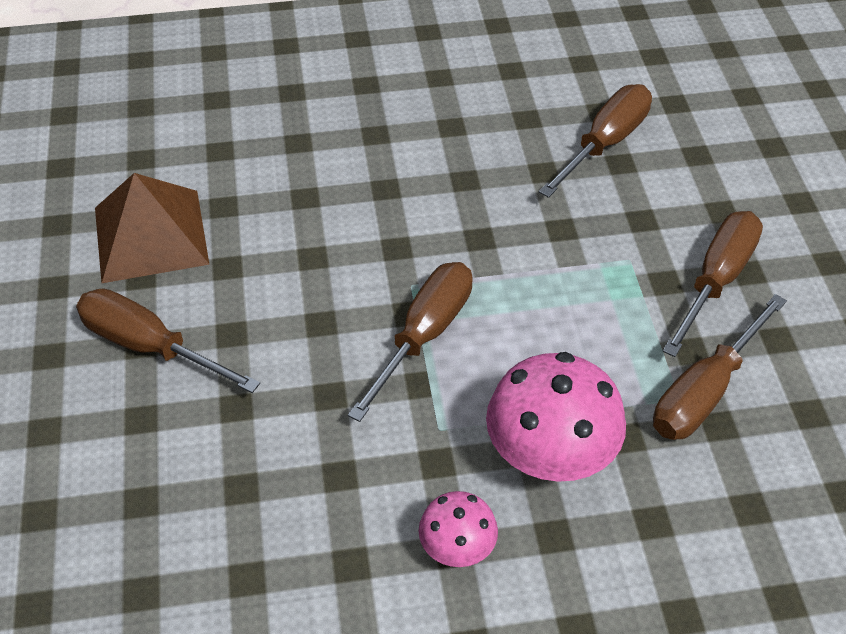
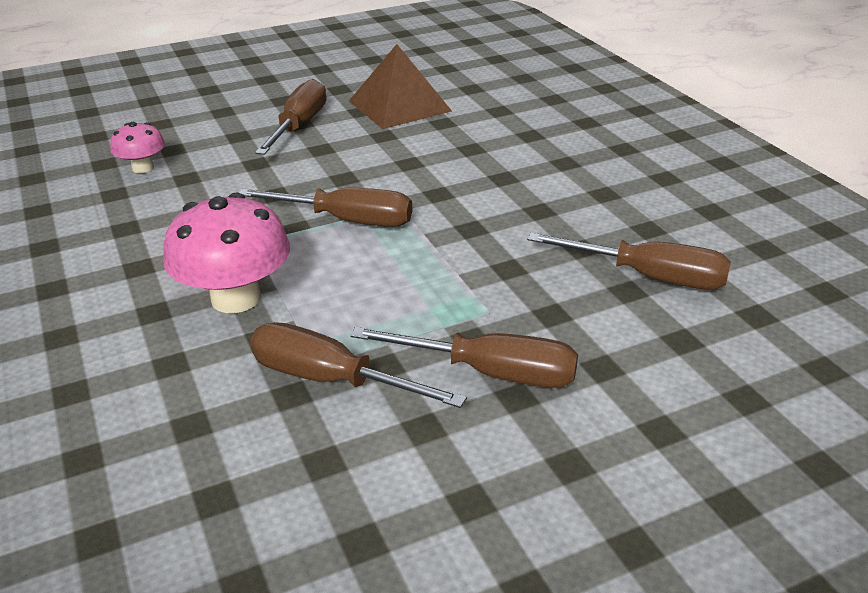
camera: 75 degrees right, 15 degrees down
(457, 547) = (139, 268): pink mushroom -> pink mushroom (143, 168)

